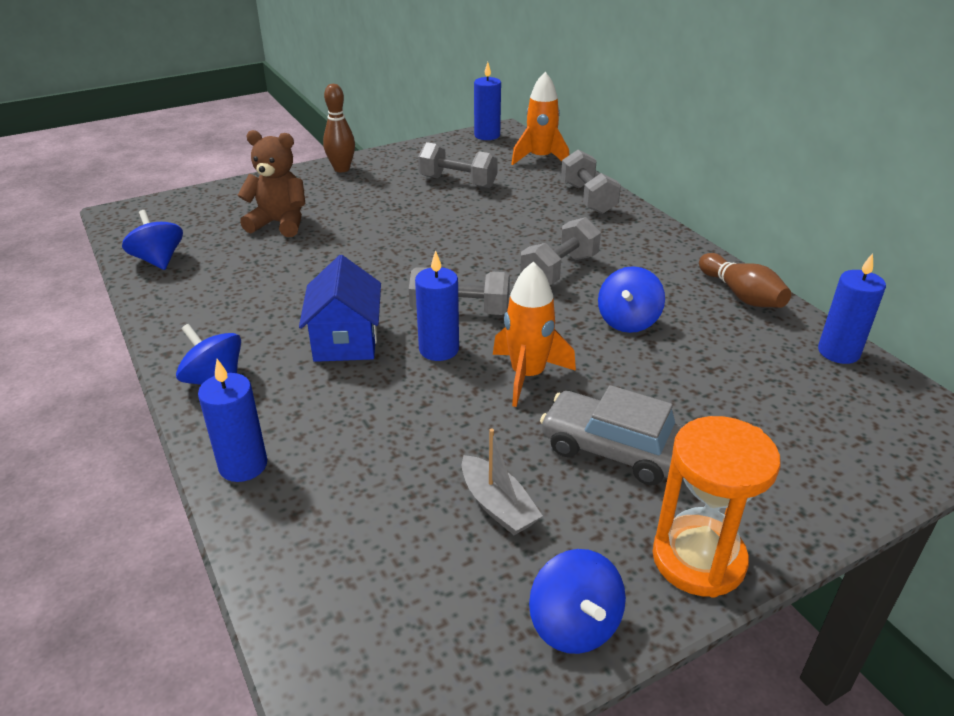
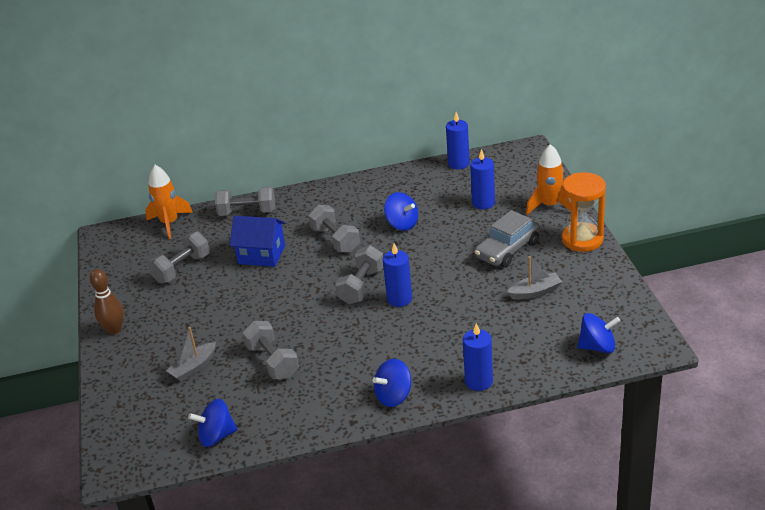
camera: 70 degrees left, 0 degrees up
(279, 223) = (193, 367): brown teddy bear -> grey boat
(291, 271) = (272, 361): none -> grey dumbbell
(345, 341) = (374, 337): blue house -> blue house (261, 255)
(487, 135) = (106, 244): blue candle -> blue candle (483, 203)
(527, 376) = (438, 268): orange rocket -> orange rocket (550, 205)
(574, 625) = (609, 279): blue spinning top -> blue spinning top (597, 347)
(741, 295) = (395, 179): brown bowling pin -> none

